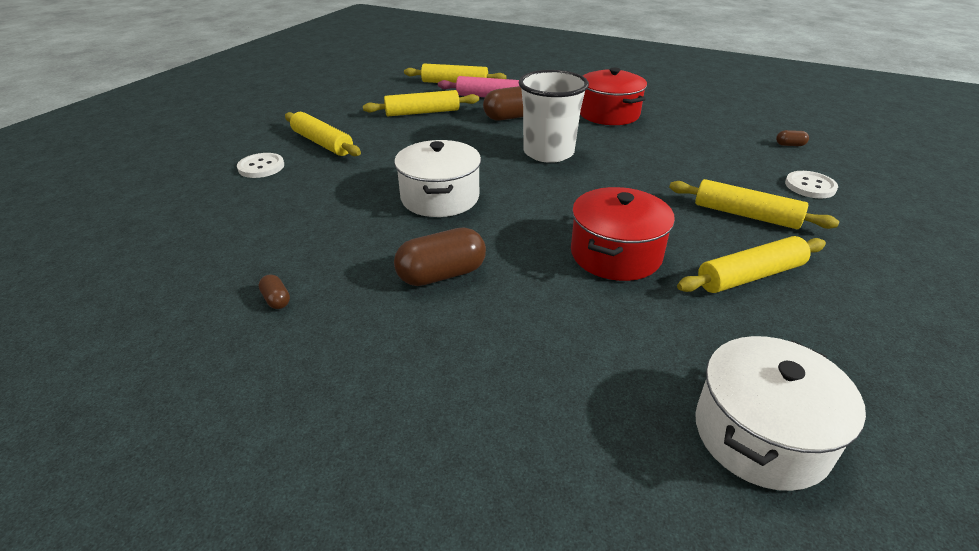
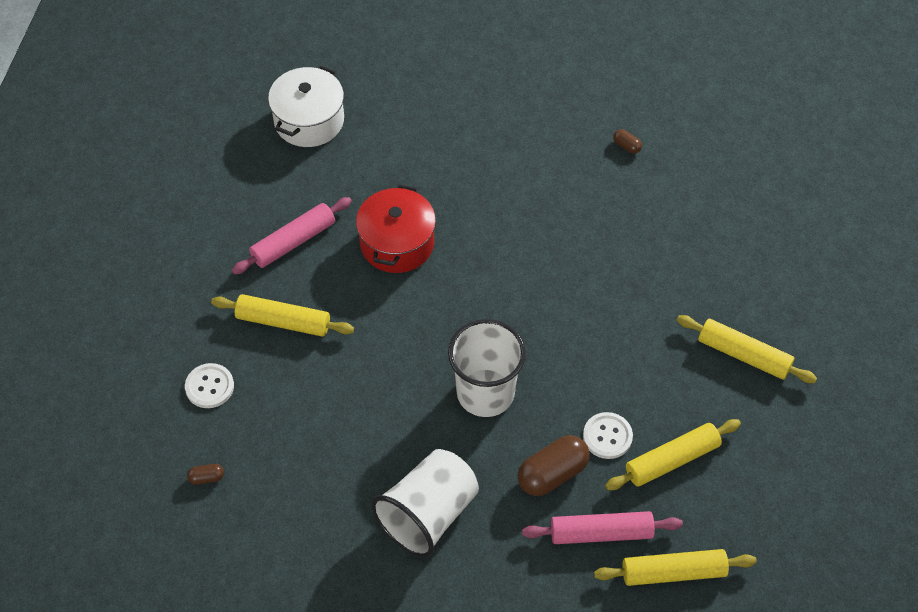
camera: 165 degrees right, 20 degrees up
(261, 167) = (770, 294): white button -> white button (607, 436)
(440, 197) = (567, 285): white pot -> none
(441, 275) = (524, 193): brown capsule -> none
(609, 114) = (428, 515): red pot -> white cup
(750, 276) = (293, 241): yellow rolling pin -> pink rolling pin

